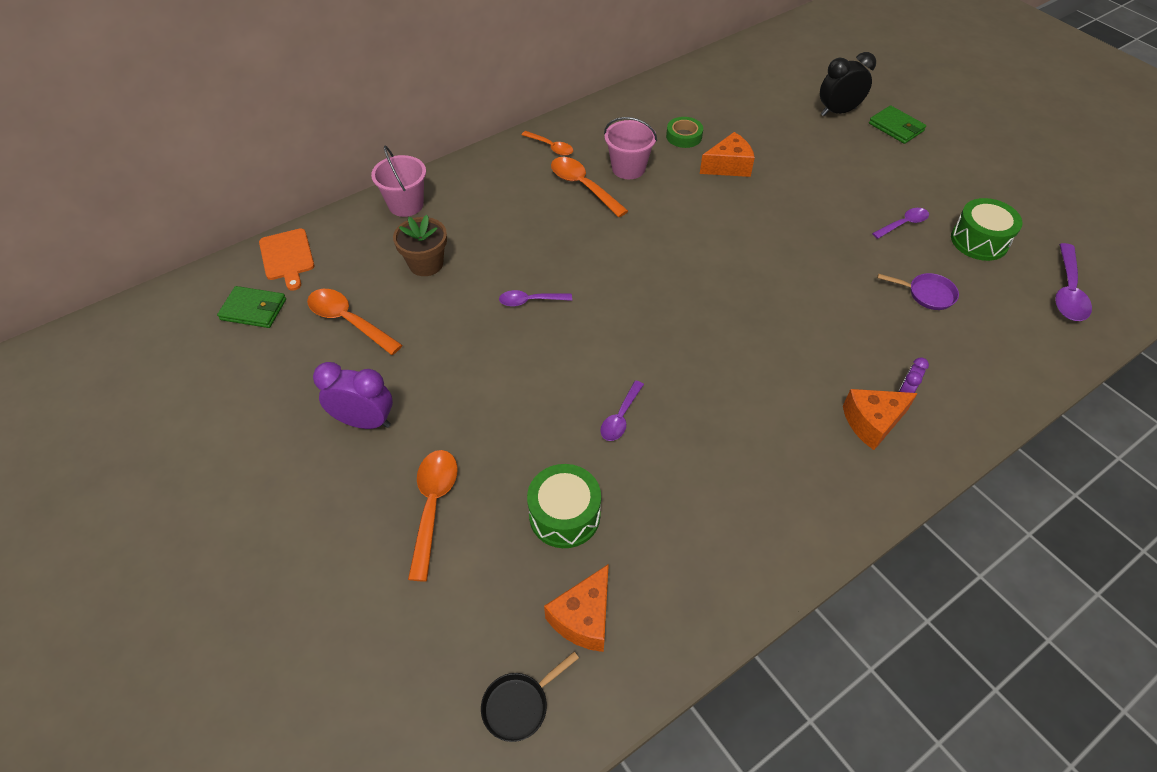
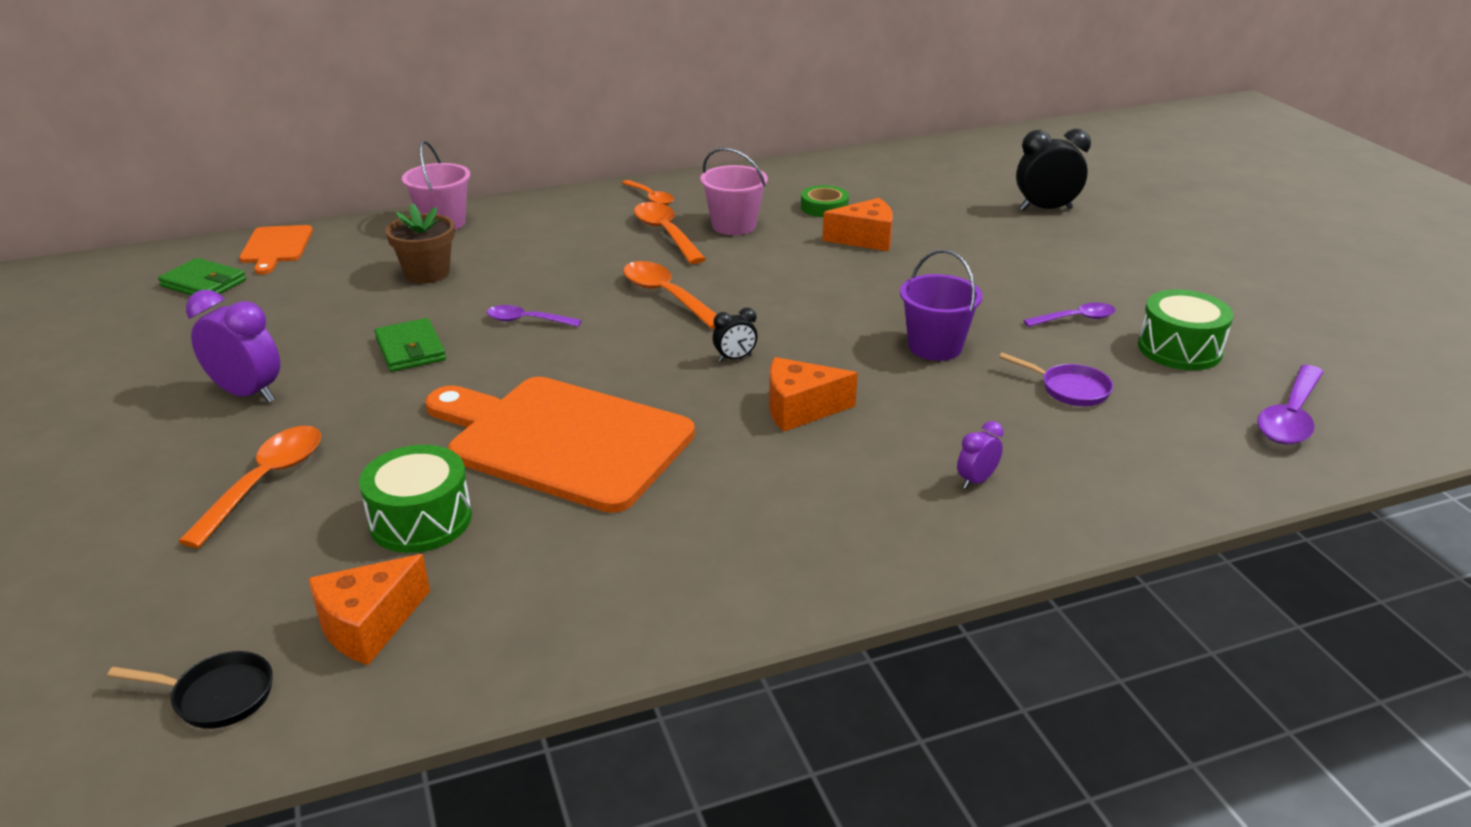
camera: 15 degrees right, 20 degrees down
(348, 321) = (300, 307): orange spoon -> orange spoon (666, 296)
(519, 705) = (217, 696): black pan -> black pan turned 150 degrees counterclockwise
(620, 417) = (562, 441): purple spoon -> orange cutting board
(697, 310) = (735, 358): none -> black clock
(825, 270) = (935, 347): none -> purple bucket
(872, 422) = (908, 502): orange cheese -> orange cheese (800, 409)
(896, 127) = (1119, 231): green wallet -> green wallet (410, 349)

